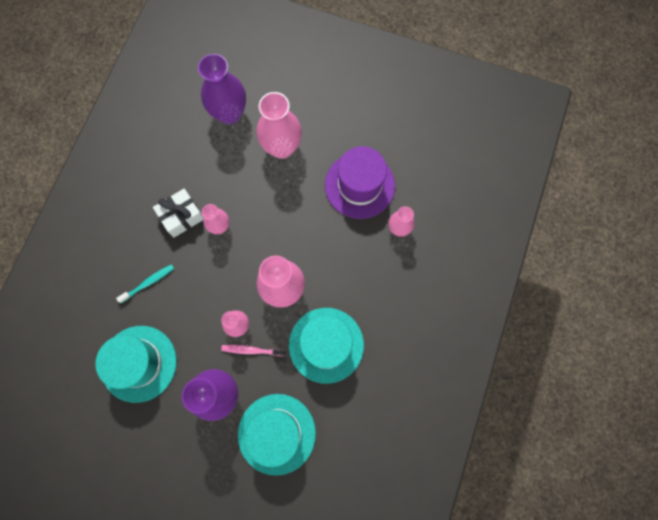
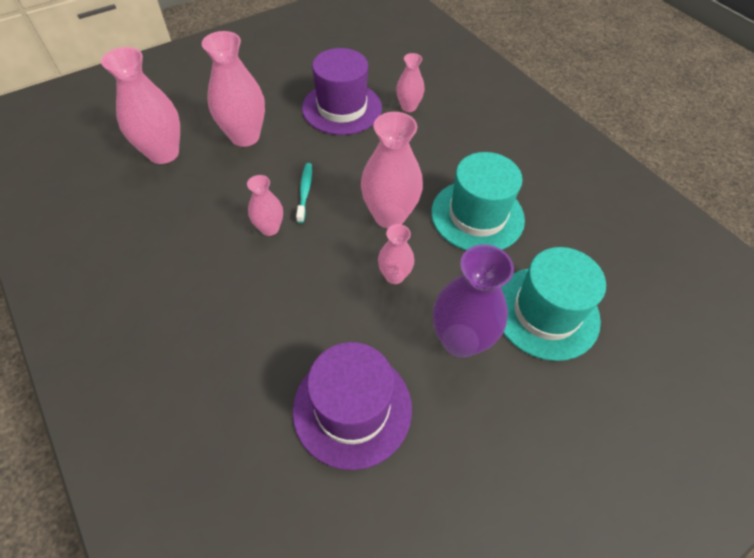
camera: 55 degrees left, 20 degrees down
(139, 363) = (352, 408): turquoise hat -> purple hat
(148, 283) = (262, 334): turquoise toothbrush -> turquoise toothbrush (305, 192)
(181, 216) = (221, 255): white gift -> none
(229, 113) = (163, 153): purple vase -> pink vase
(251, 350) = (432, 280): pink toothbrush -> none

